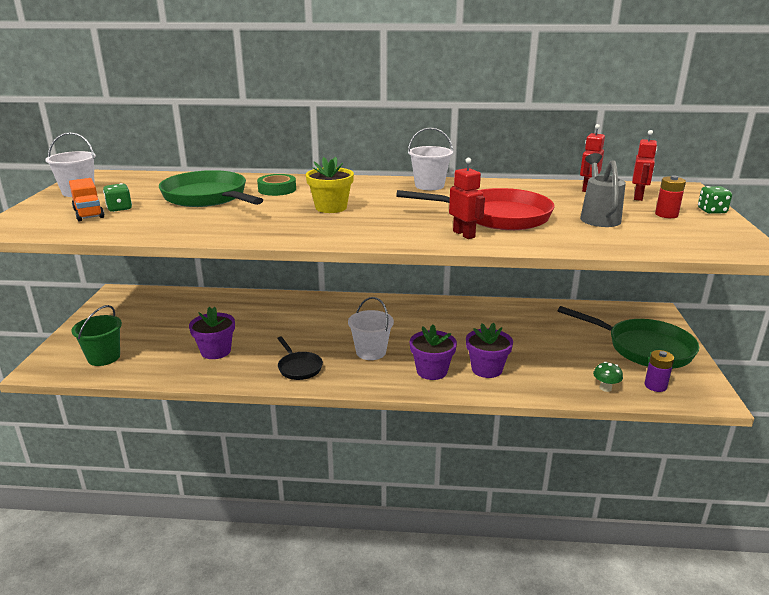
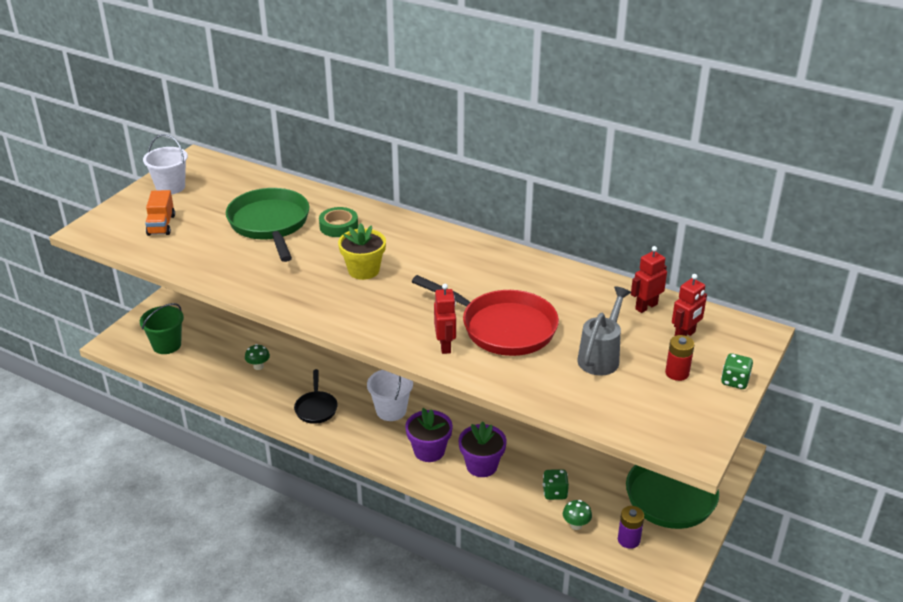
camera: 25 degrees right, 10 degrees up
(119, 208) = (189, 223): green dice -> green dice (554, 492)
(216, 351) = (258, 366): purple flower pot -> green mushroom
(429, 186) = (487, 257): white bucket -> none

